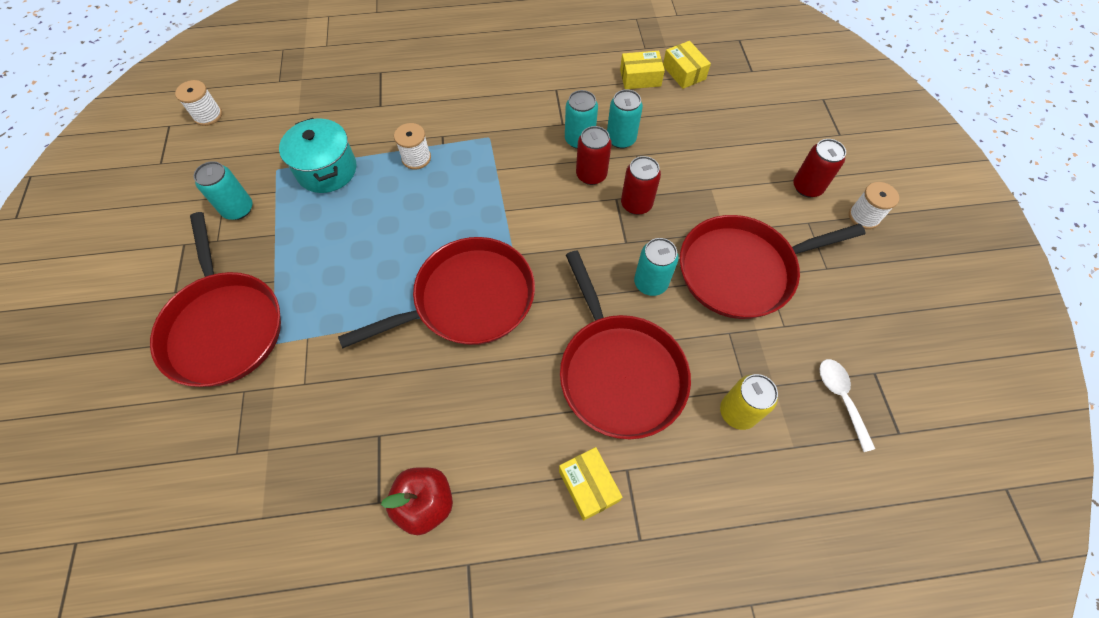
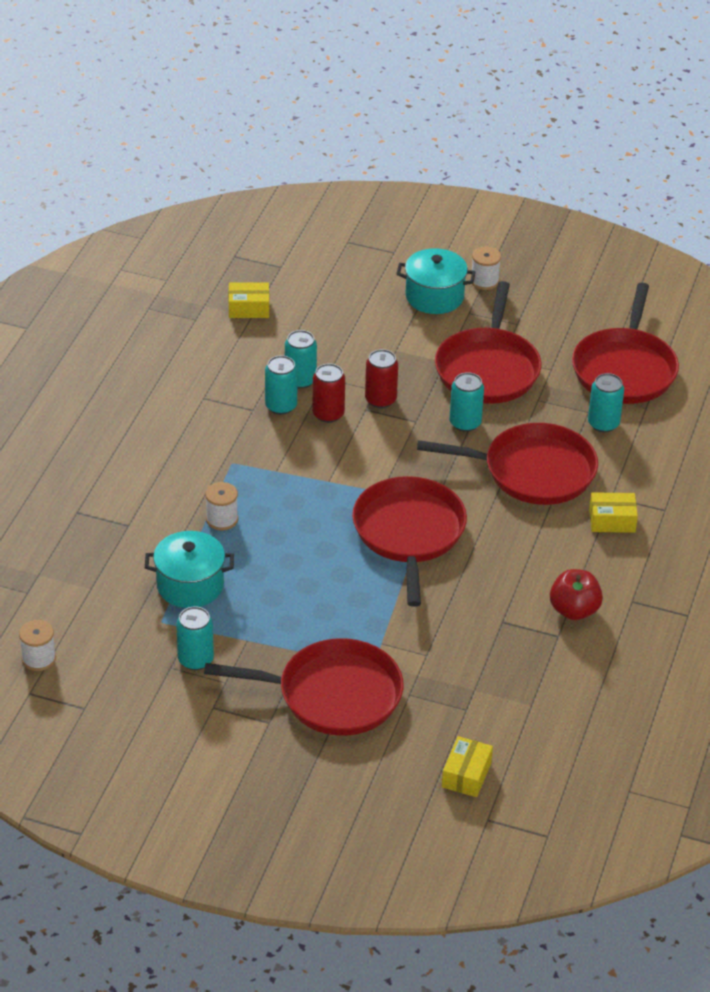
camera: 65 degrees left, 20 degrees down
(640, 78) = (233, 338): yellow box -> yellow box (466, 775)
(737, 412) = (603, 424): yellow can -> turquoise can
(807, 187) = (434, 296): red can -> turquoise pot
(841, 398) = (625, 369): white spoon -> red pan

